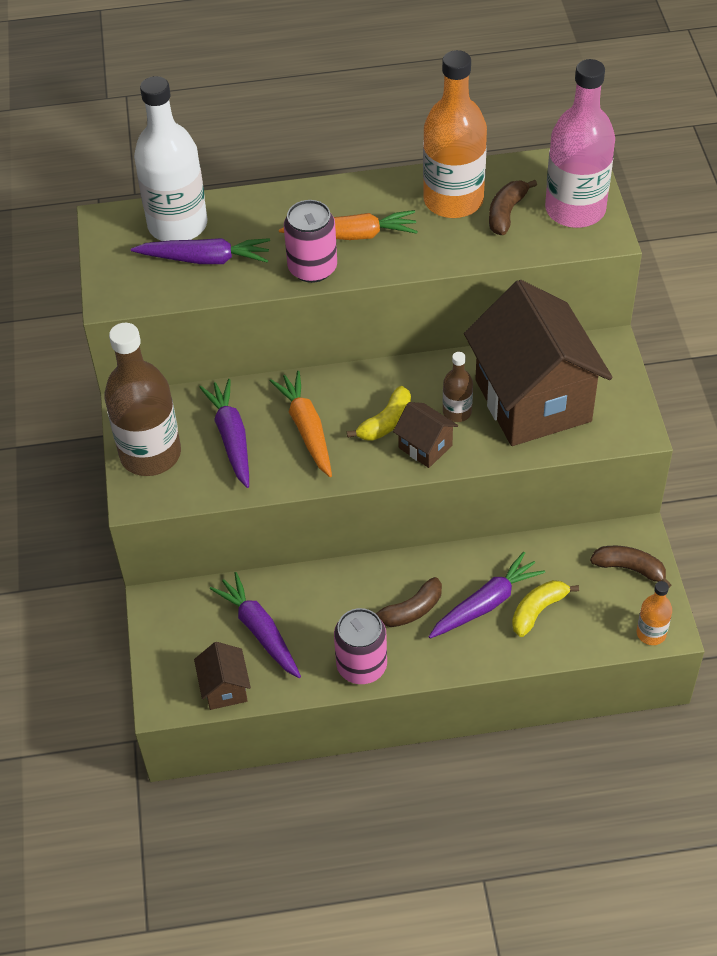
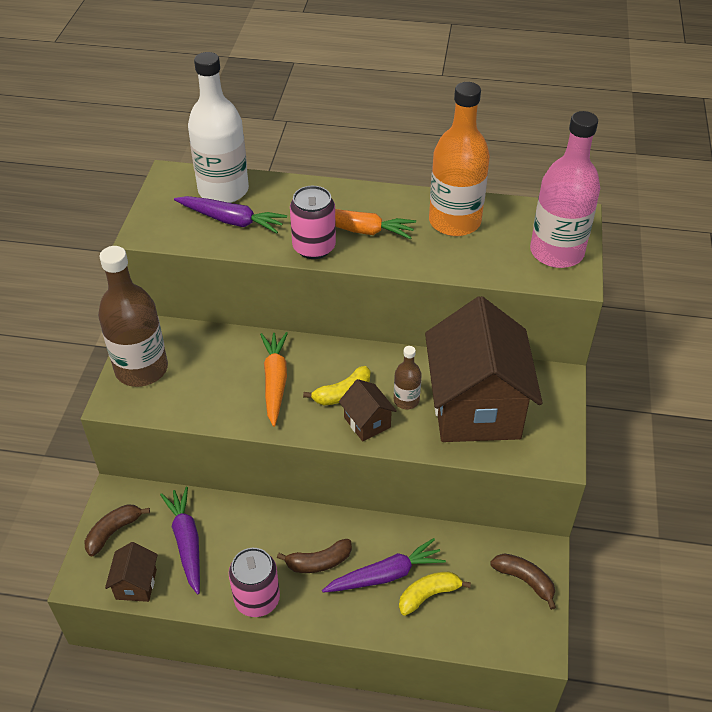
camera: 15 degrees right, 5 degrees down
(231, 438) = (211, 373): purple carrot -> none
(506, 213) = (495, 241): brown banana -> brown banana (113, 532)
(651, 633) = (523, 647): orange bottle -> none

